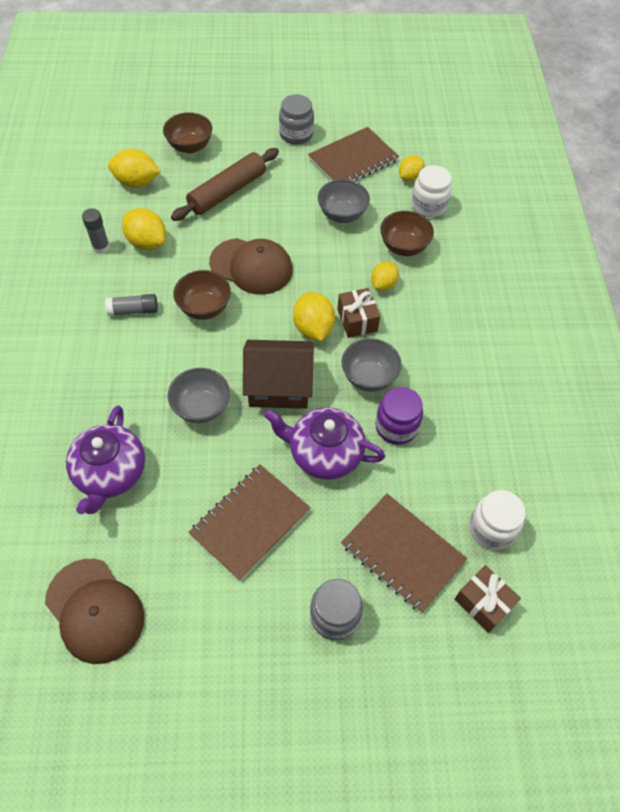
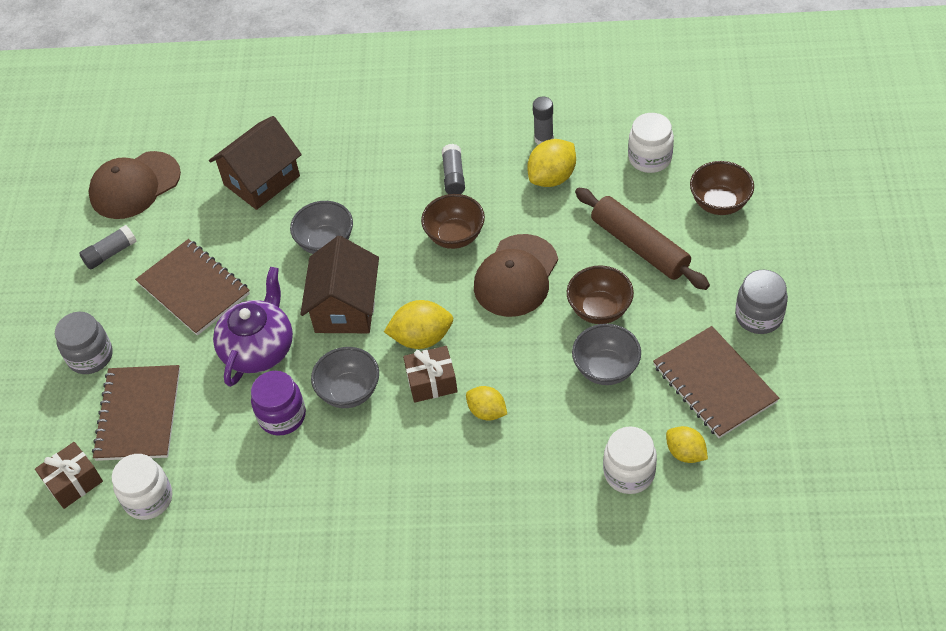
camera: 100 degrees right, 5 degrees down
(110, 473) = (262, 180): purple teapot -> brown house
(136, 182) = (650, 158): yellow lemon -> white jar
(195, 620) = (110, 253): none -> grey glue stick
(402, 553) = (139, 414): brown notebook -> brown notebook turned 45 degrees counterclockwise
(403, 247) = (550, 438): brown bowl -> brown bowl (599, 309)

